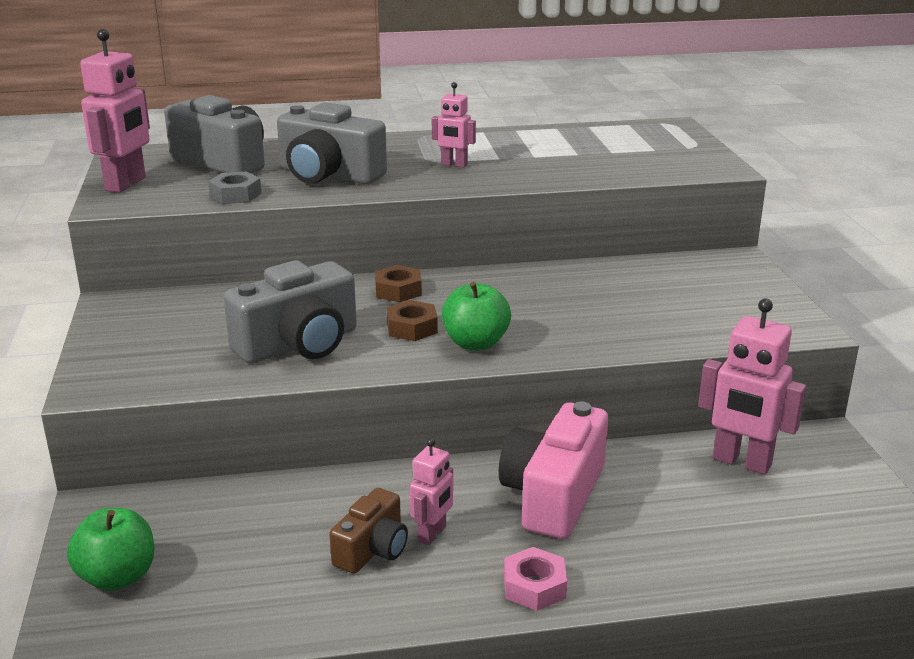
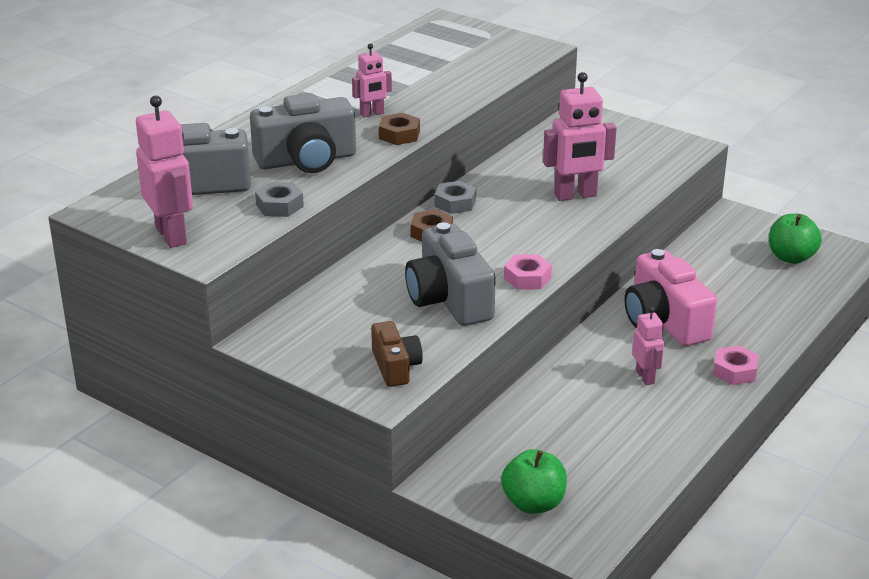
camera: 45 degrees left, 5 degrees up
(299, 344) = (449, 299): grey camera -> grey camera turned 150 degrees clockwise
(372, 549) = (632, 403): brown camera -> brown camera (395, 367)
(396, 361) = (527, 278): none -> pink nut
(412, 328) = (492, 253): brown nut -> brown nut (399, 135)
(466, 278) = (455, 203): none -> grey nut
(475, 343) = (547, 243): green apple -> green apple (791, 257)
(741, 462) = (718, 250): pink robot -> pink robot (575, 195)

